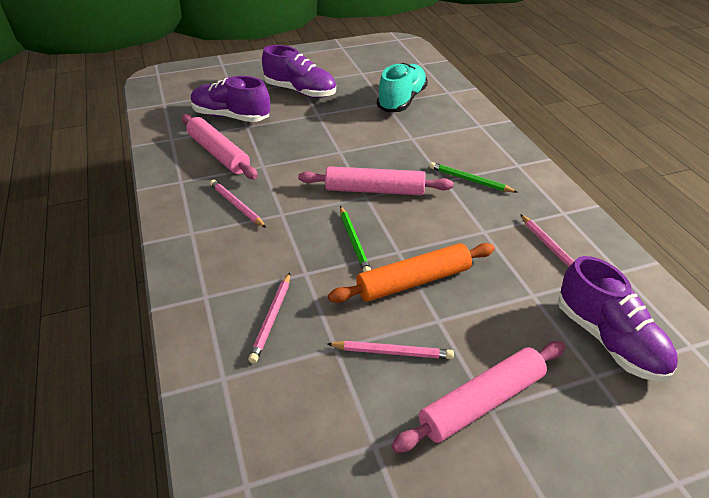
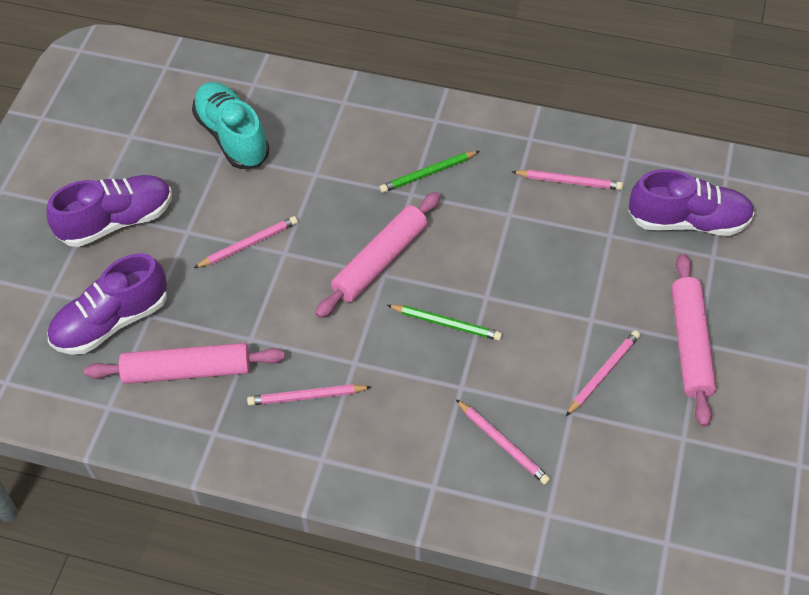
camera: 55 degrees left, 15 degrees up
(331, 137) = (248, 244): none -> pink pencil
(413, 281) = (533, 308): orange rolling pin -> none

